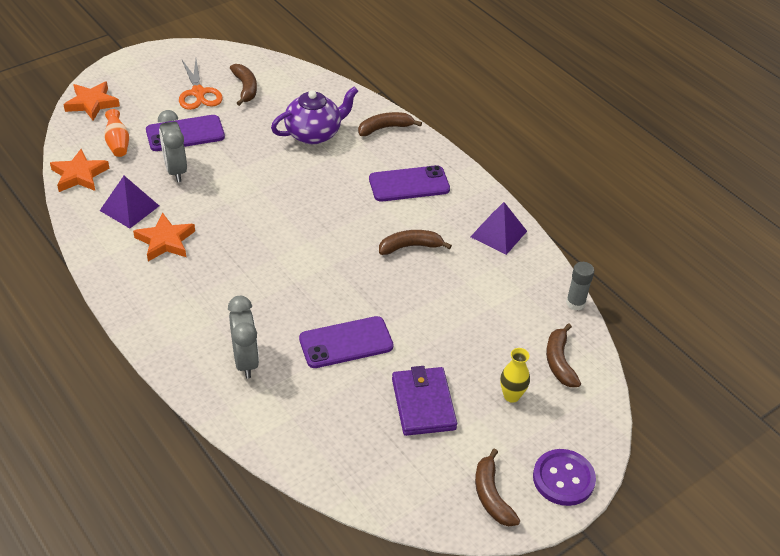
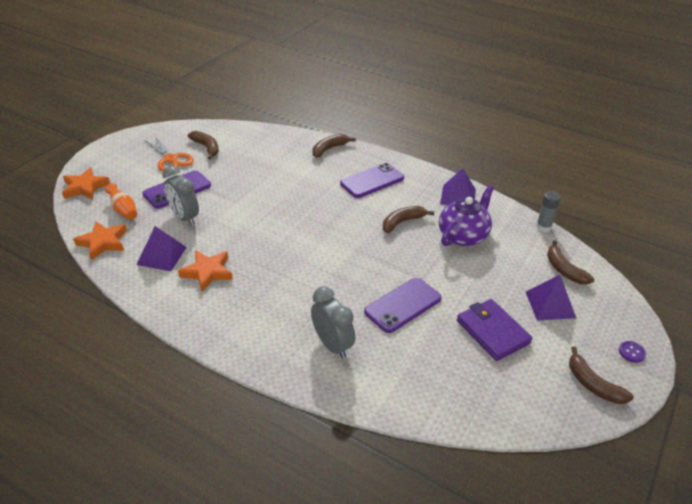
camera: 20 degrees left, 5 degrees down
(314, 133) = (279, 165): purple teapot -> purple teapot (463, 236)
(511, 396) = (550, 304): yellow vase -> purple pyramid
(563, 479) = (631, 352): purple button -> purple button, size x0.49

